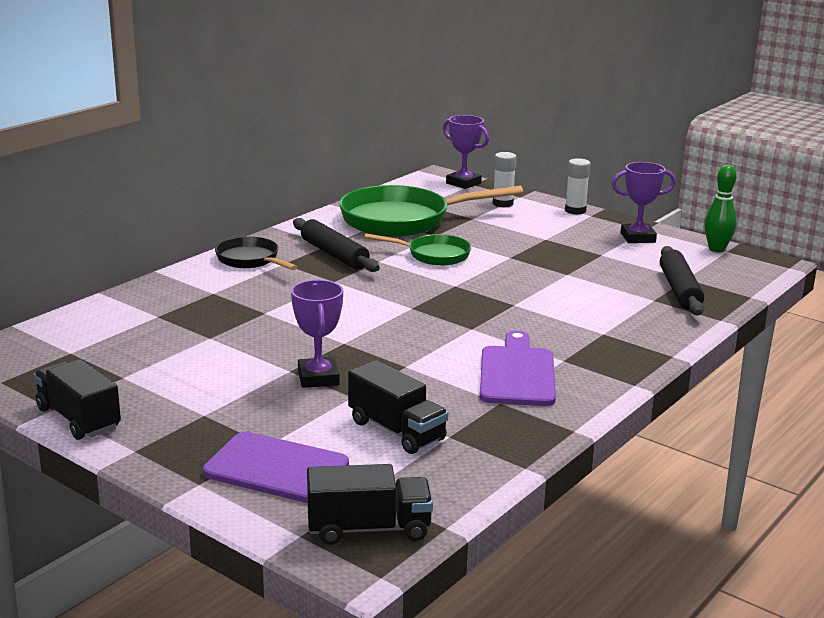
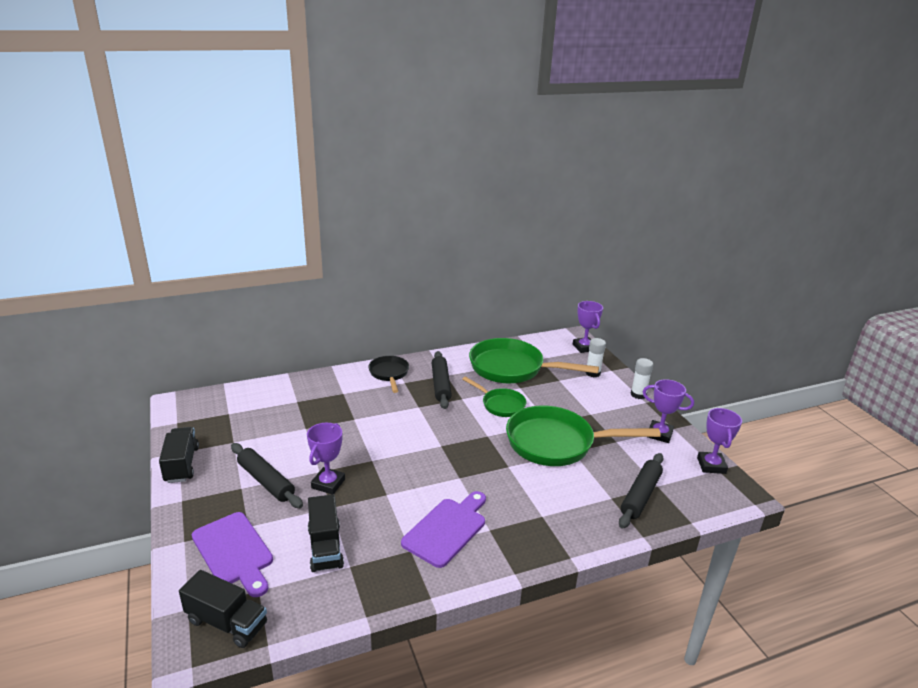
camera: 30 degrees right, 5 degrees up
(230, 399) = (266, 481): none -> black rolling pin
(541, 272) = (557, 443): none -> green pan
(716, 249) = (711, 465): green bowling pin -> purple trophy

